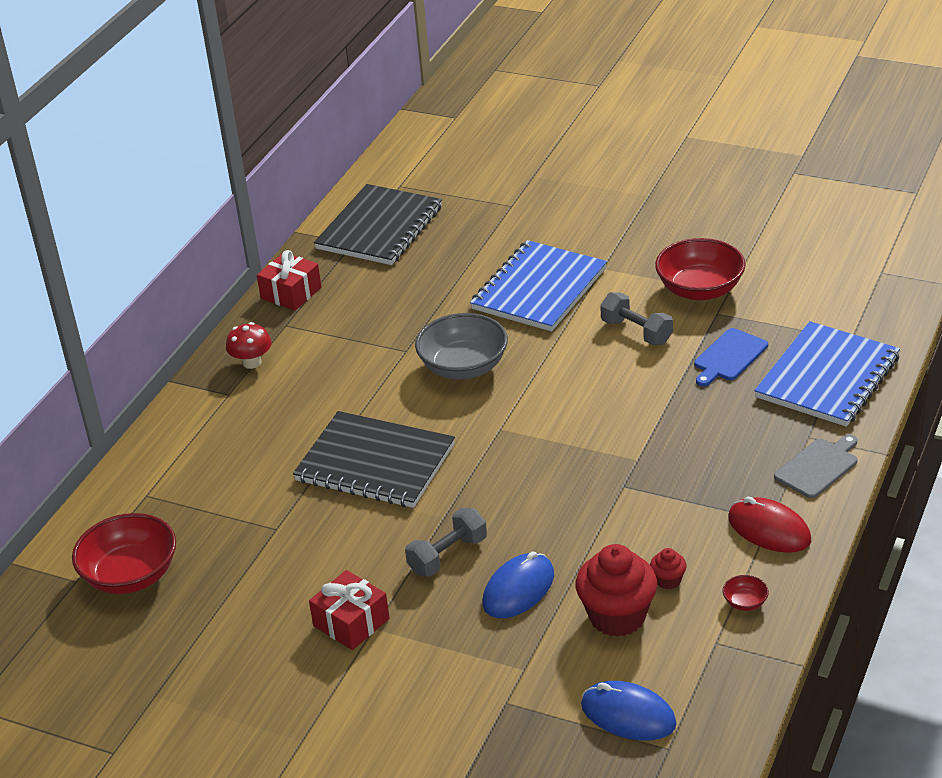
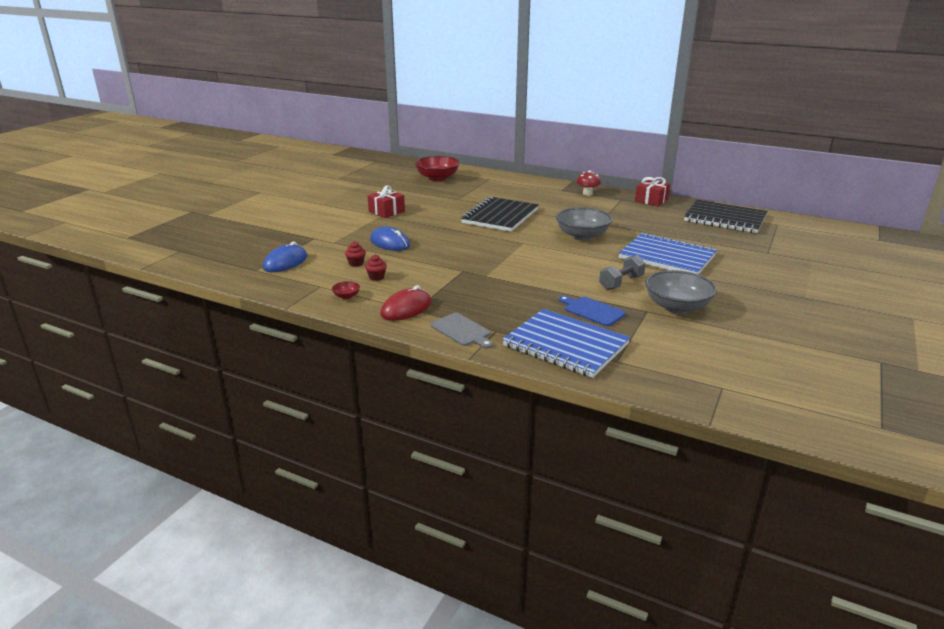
camera: 90 degrees right, 10 degrees down
(447, 555) = (423, 229): grey dumbbell -> none
(617, 616) = (356, 263): red cupcake -> red cupcake, size x0.46
(700, 290) = (677, 307): red bowl -> grey bowl

